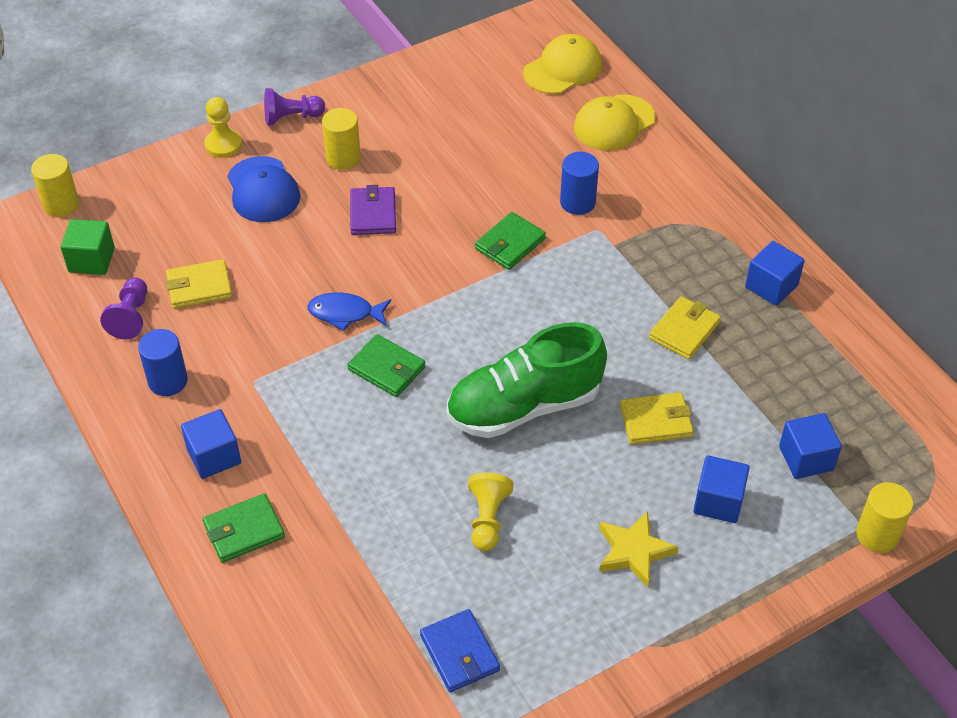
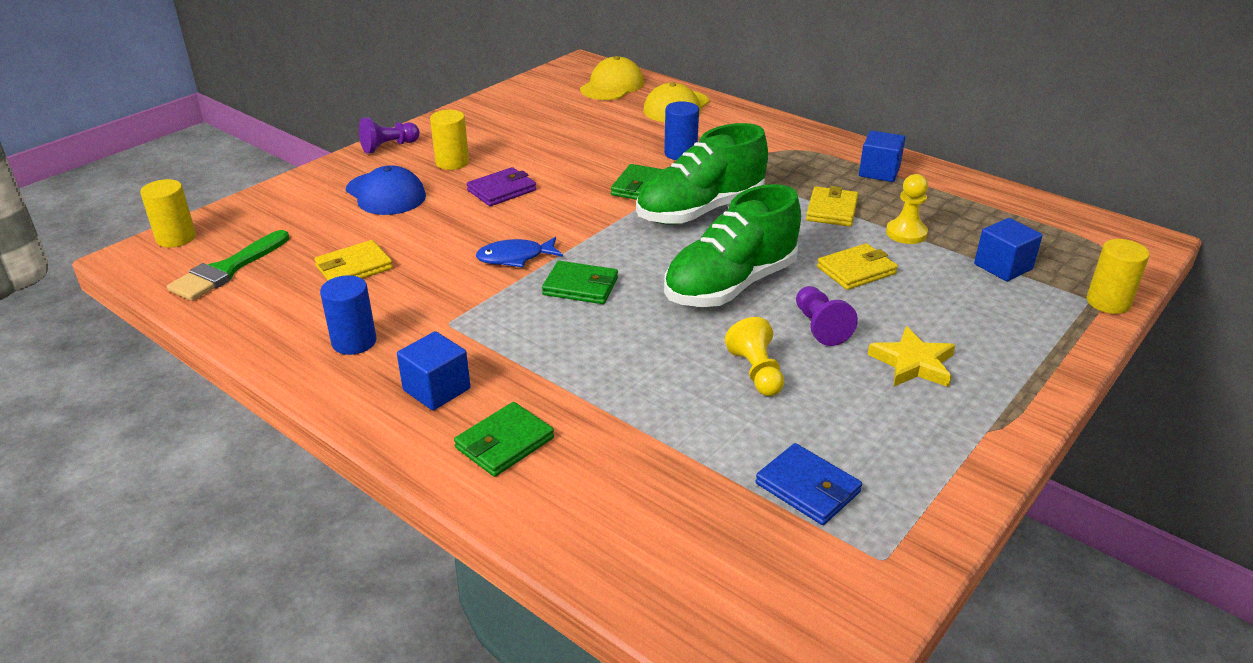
camera: 20 degrees left, 15 degrees down
(91, 260) = (226, 270): green cube -> green brush
(131, 317) = (289, 302): purple pawn -> purple pawn (820, 327)
(223, 145) = (331, 173): yellow pawn -> yellow pawn (906, 233)
(373, 214) = (502, 190): purple wallet -> purple wallet turned 75 degrees clockwise
(551, 296) = (700, 211): none -> green shoe
(718, 501) = (956, 311): blue cube -> none

